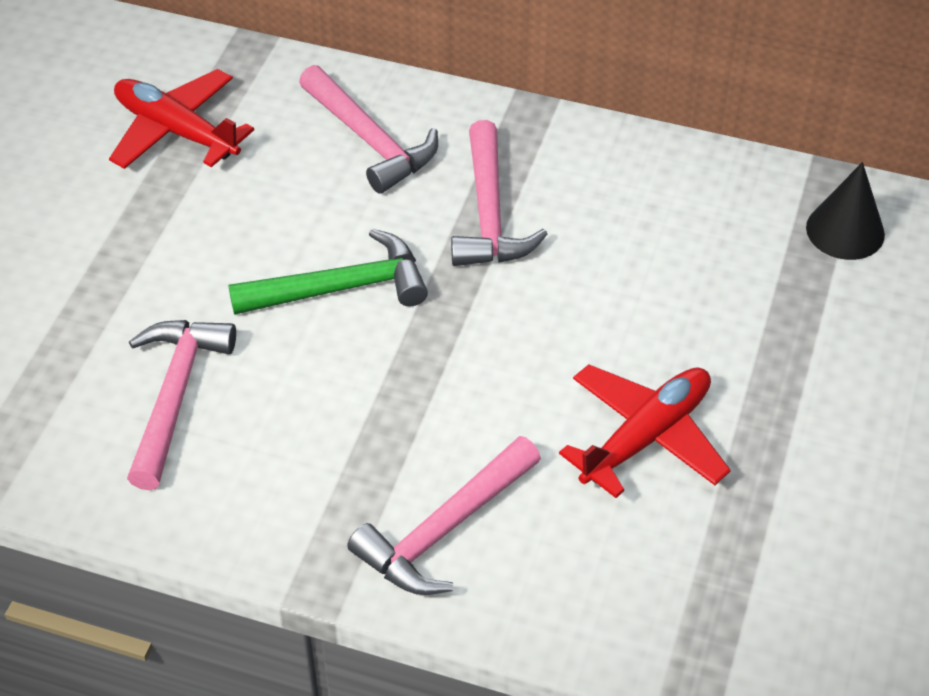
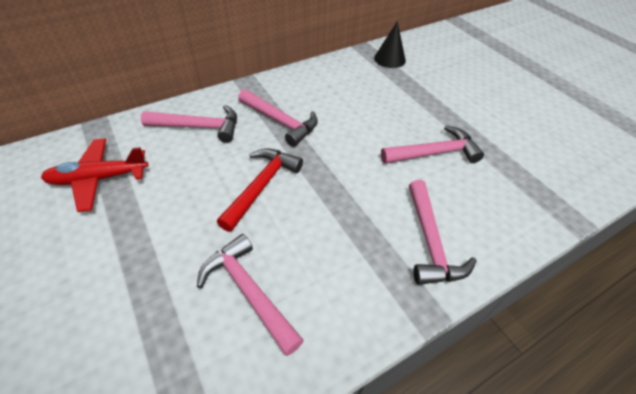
camera: 50 degrees left, 0 degrees up
(341, 288) = (261, 186): green hammer -> red hammer
(645, 437) = (434, 153): red plane -> pink hammer

